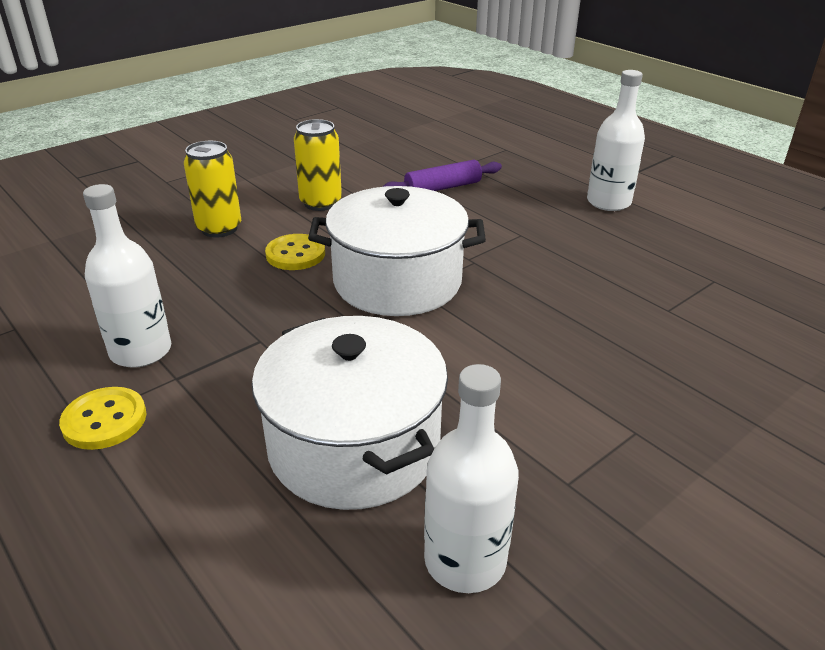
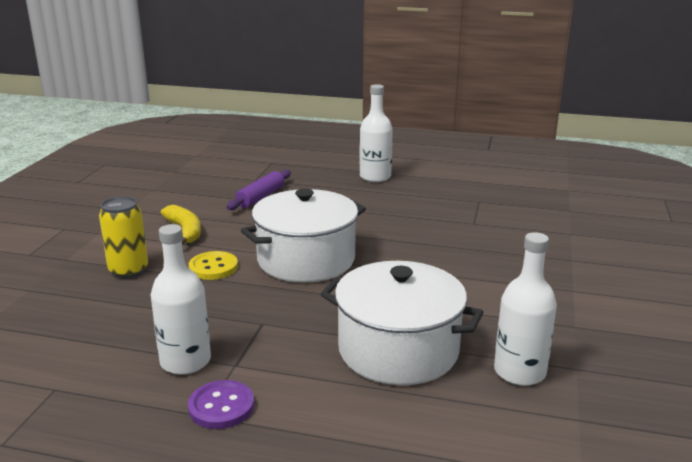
camera: 35 degrees left, 10 degrees down
(104, 420) = (221, 406): yellow button -> purple button
(320, 203) = (185, 231): yellow can -> yellow banana

